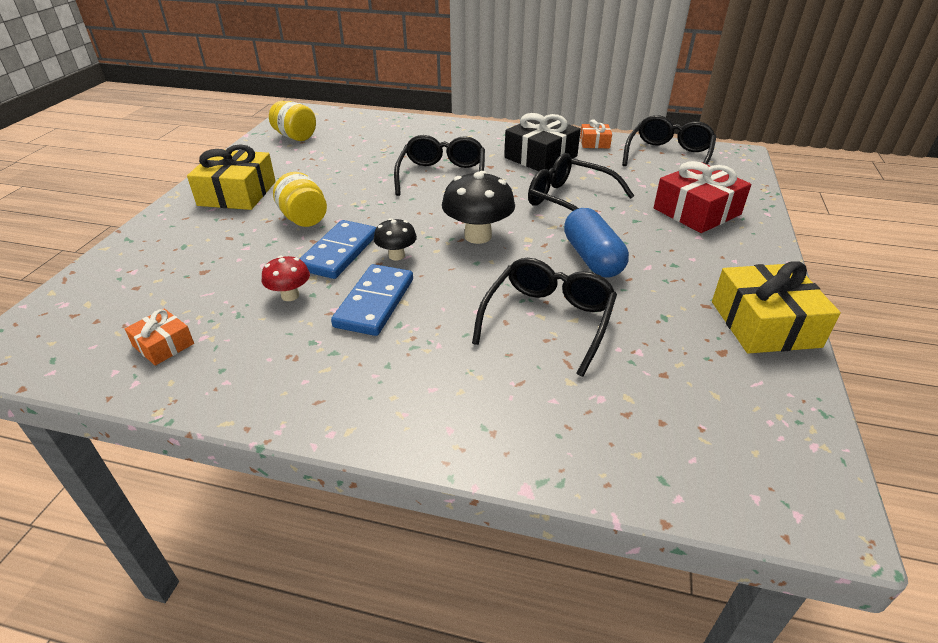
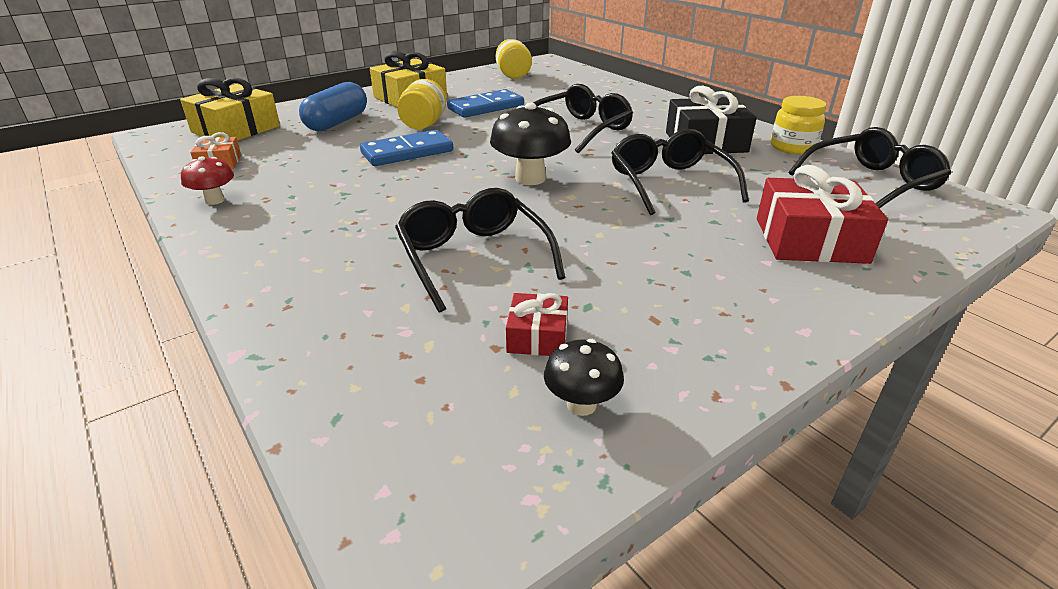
camera: 40 degrees right, 5 degrees down
(290, 295) = (329, 165): red mushroom -> red mushroom (215, 200)
(374, 303) = (371, 190): blue domino -> blue domino (486, 107)
(396, 255) = (442, 168): black mushroom -> black mushroom (581, 404)
(548, 320) = (473, 257): black glasses -> black glasses turned 90 degrees counterclockwise
(592, 258) = (605, 232): blue capsule -> blue capsule (337, 122)
(594, 143) = (792, 147): orange gift -> yellow jar
(672, 353) = (537, 336): none -> red gift
(764, 324) = (695, 367): yellow gift -> yellow gift (236, 129)

